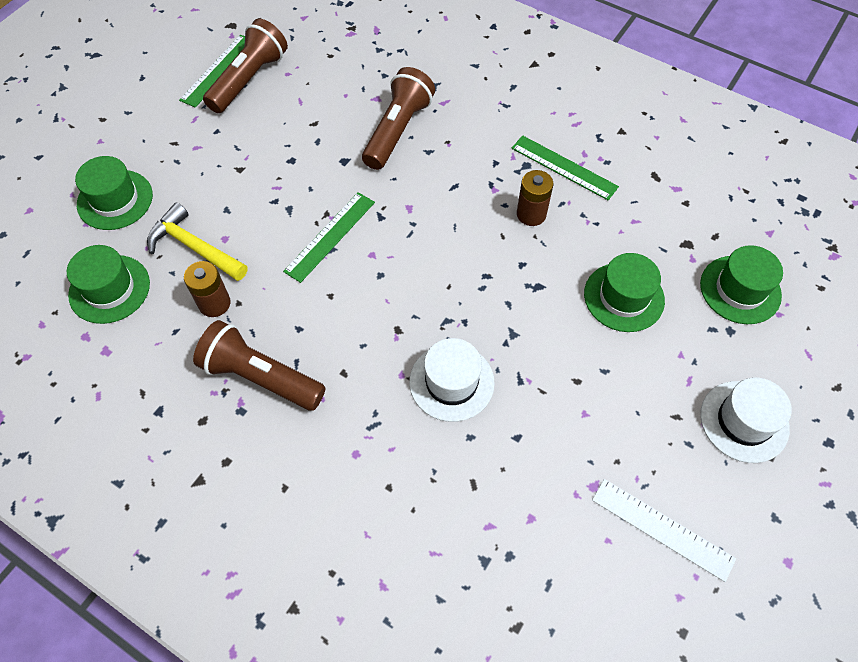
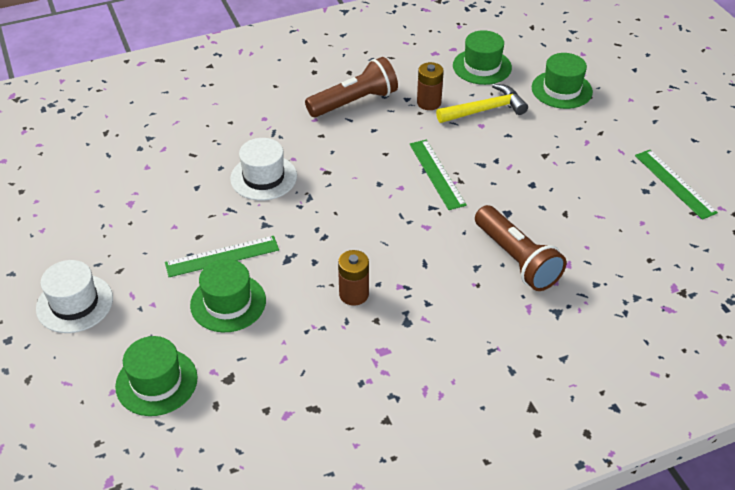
camera: 125 degrees right, 15 degrees down
(249, 79) = (650, 197): brown flashlight -> none
(564, 167) = (382, 346): green ruler -> green ruler (222, 256)
(662, 528) = (73, 217): white ruler -> none

